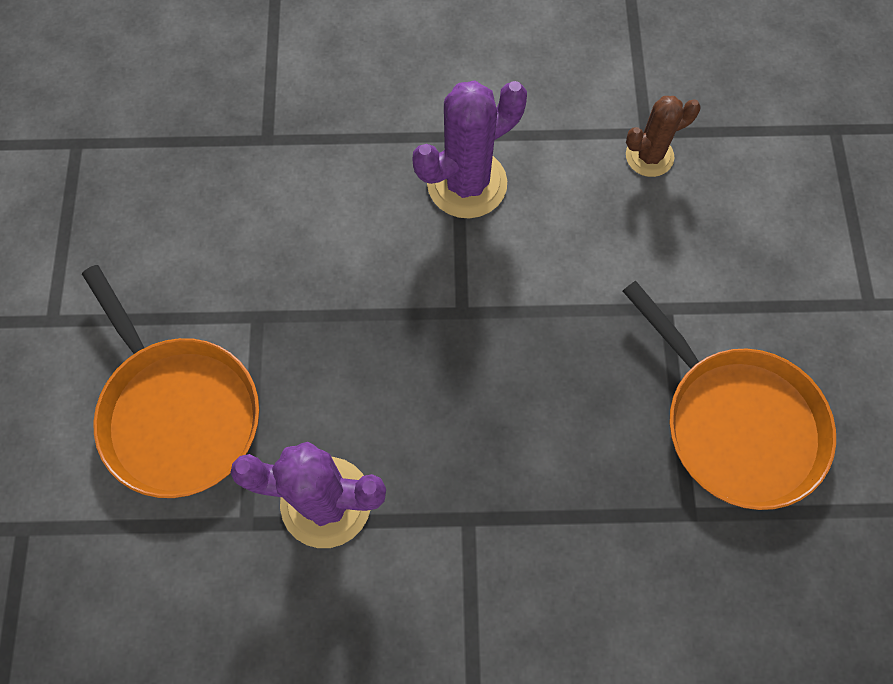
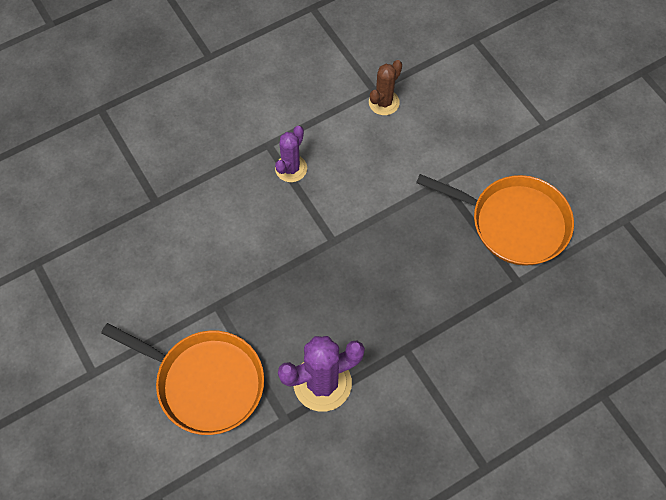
camera: 30 degrees left, 5 degrees down
(467, 183) = (291, 168): purple cactus -> purple cactus, size x0.61

